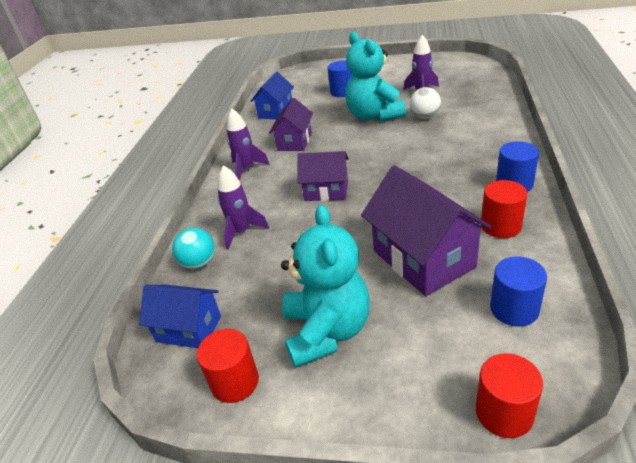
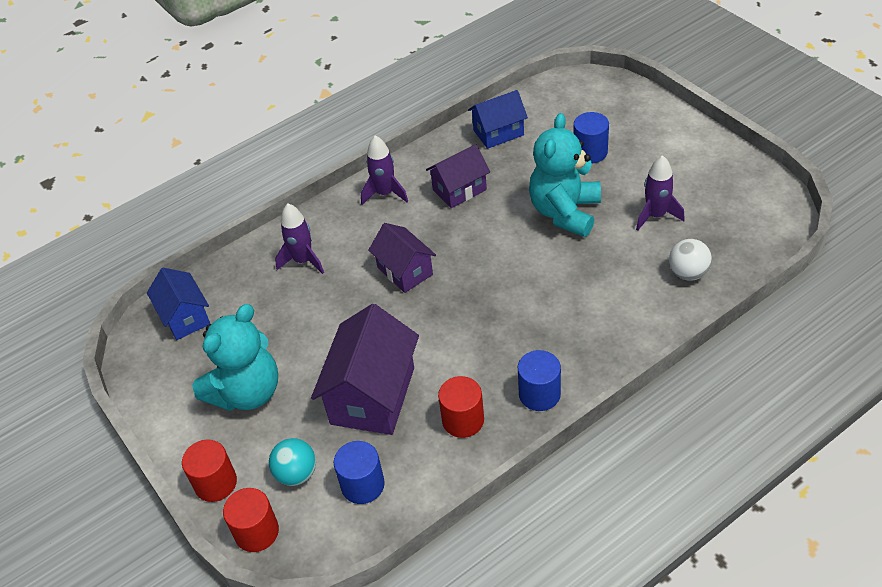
camera: 45 degrees right, 10 degrees up
(199, 263) = (247, 266): turquoise ball -> turquoise ball (297, 474)
(235, 382) = (165, 378): red cylinder -> red cylinder (215, 483)
(425, 117) = (603, 253): white ball -> white ball (688, 273)

